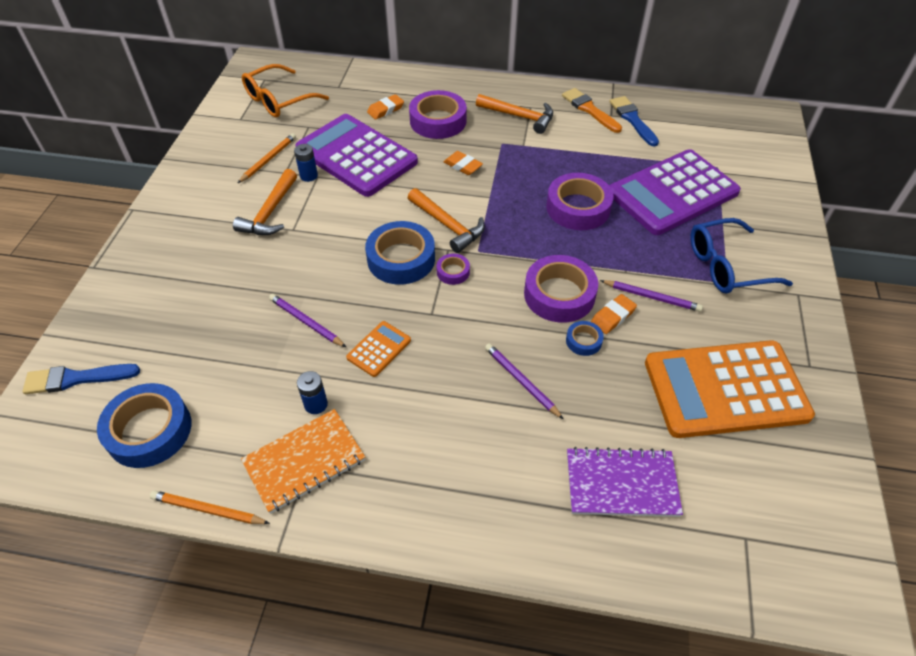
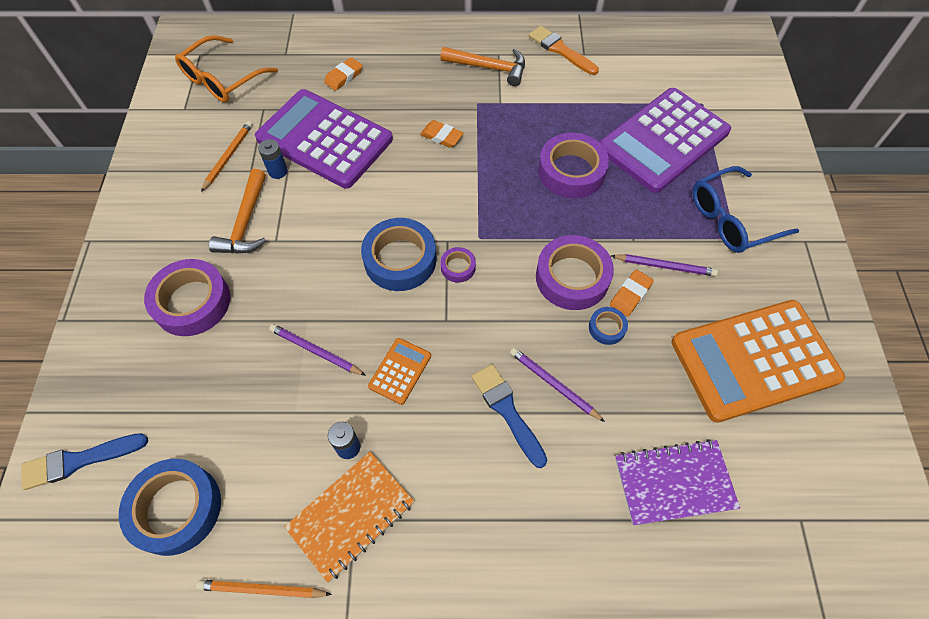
camera: 10 degrees left, 10 degrees up
(438, 121) = (403, 84): purple tape -> purple tape (192, 302)
(448, 225) = (441, 212): orange hammer -> none
(632, 120) = (607, 57): blue brush -> blue brush (507, 411)

